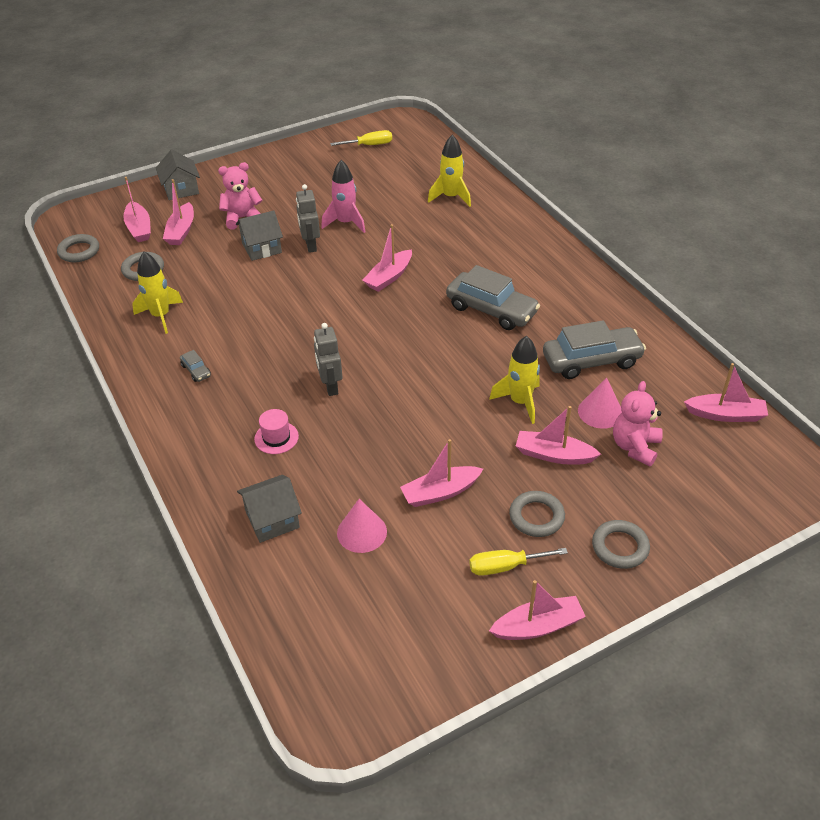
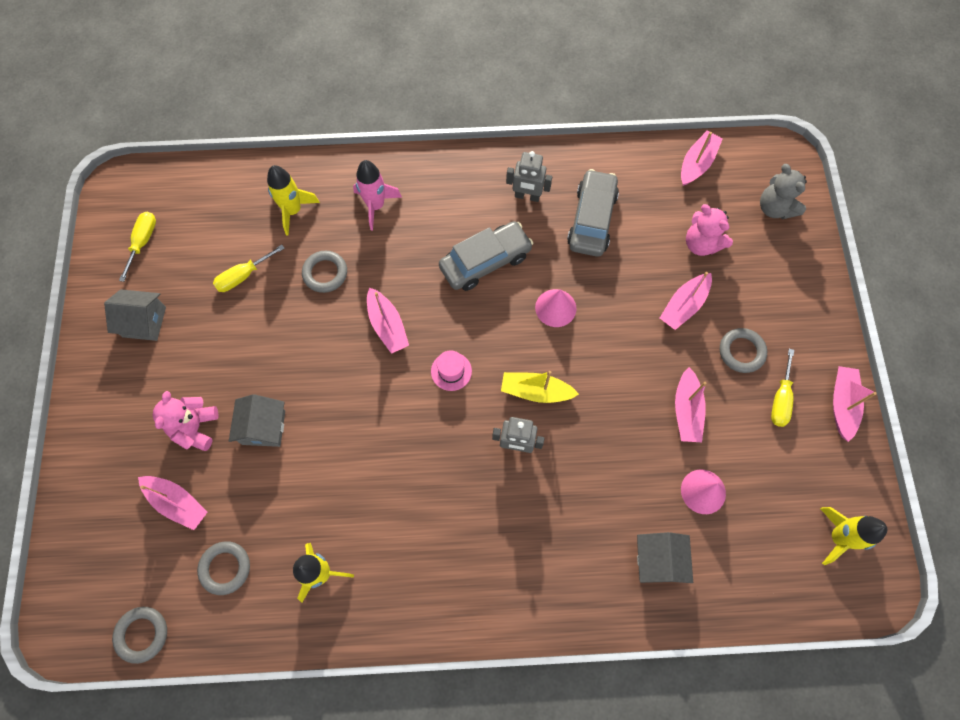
camera: 65 degrees left, 25 degrees up
(139, 228) = (140, 549): pink boat -> none
(181, 189) = (90, 476): grey house -> grey house (144, 322)
(196, 371) = (429, 564): grey car -> none
(276, 438) = (561, 520): pink hat -> pink hat (451, 371)
(310, 245) = (290, 377): grey robot -> grey robot (527, 196)
(346, 223) = (273, 327): pink rocket -> pink rocket (376, 206)
(377, 195) = (243, 276): none -> yellow screwdriver
(389, 381) = (536, 391): none -> yellow boat
(520, 402) = (613, 299): yellow rocket -> yellow rocket (838, 537)
(600, 412) = (653, 246): pink cone -> pink cone (555, 308)
(620, 547) = (793, 310): grey ring -> grey ring (325, 273)
(732, 494) = (775, 208): none -> grey teddy bear

